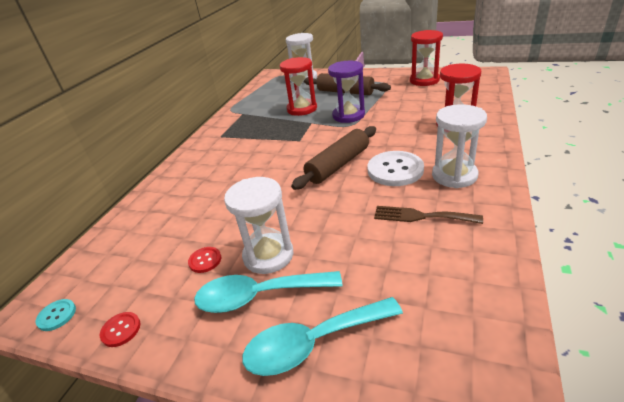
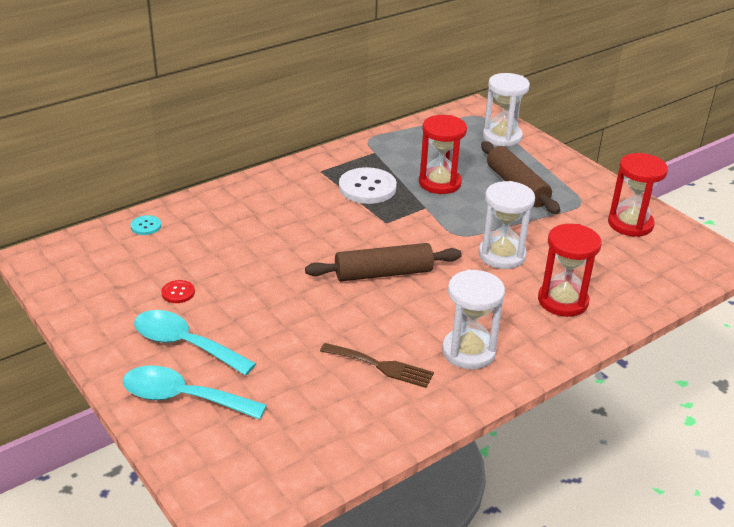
camera: 30 degrees right, 0 degrees up
(57, 315) = (50, 271): turquoise button -> turquoise button (146, 226)
(121, 330) = (79, 308): red button -> none
(268, 255) = (225, 319): white hourglass -> white hourglass (501, 255)
(348, 115) = (474, 221): purple hourglass -> none
(395, 170) = (425, 311): white button -> white button (367, 188)
(421, 216) = (381, 366): brown fork -> brown fork turned 150 degrees clockwise

